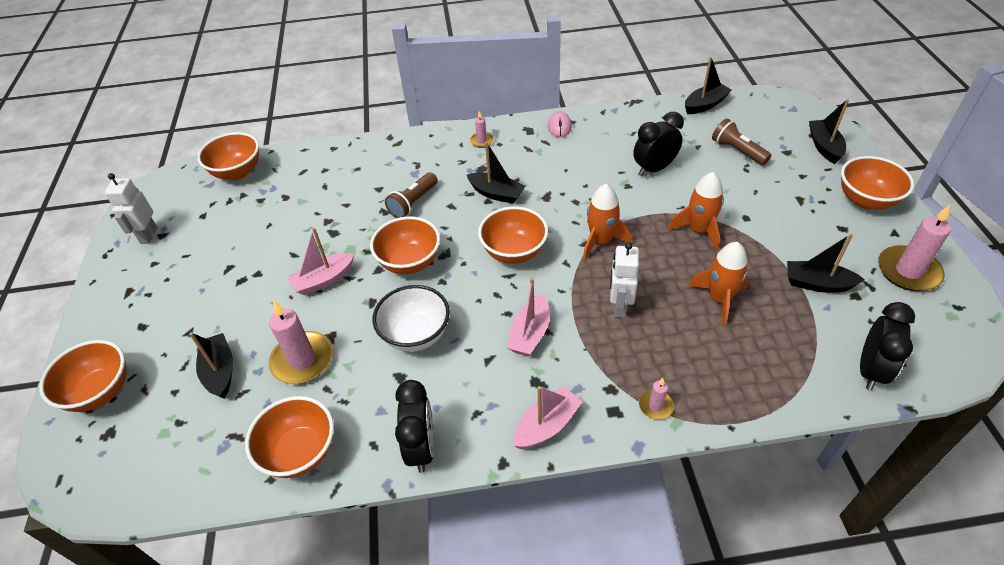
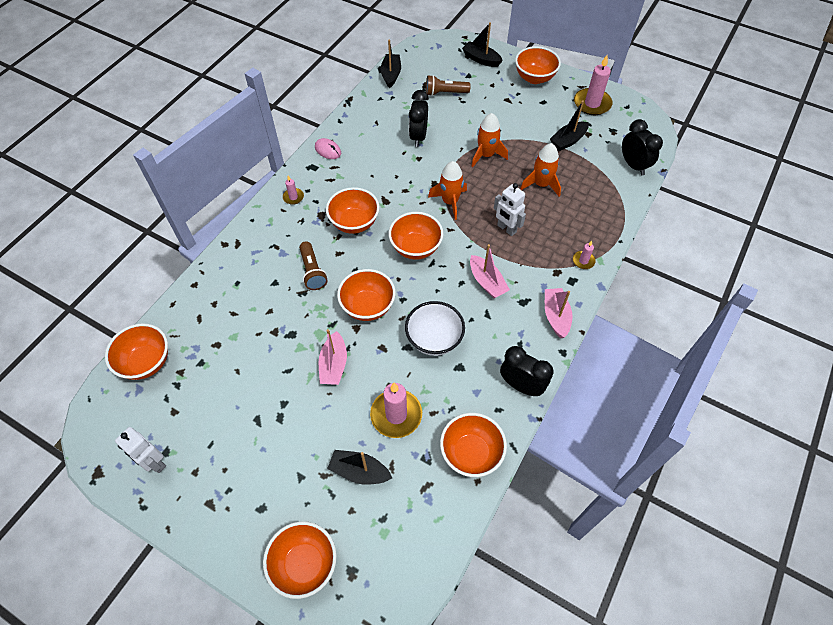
camera: 55 degrees left, 10 degrees up
(496, 194) = (354, 223): black boat -> orange bowl

